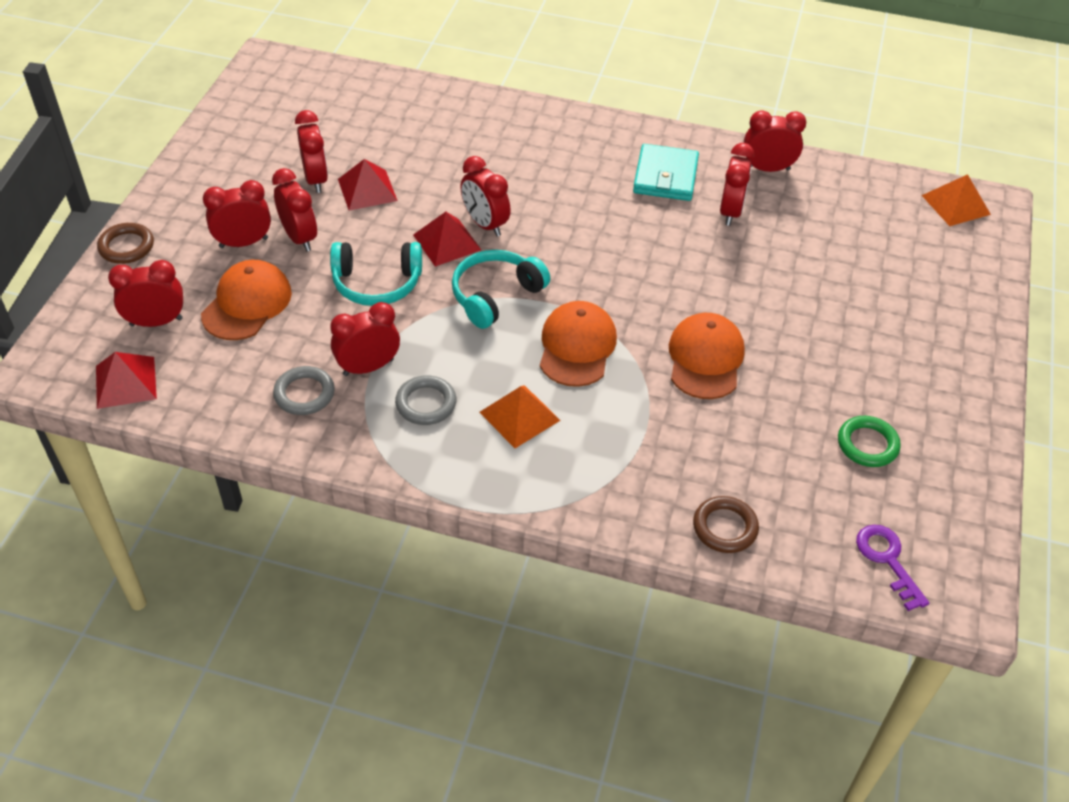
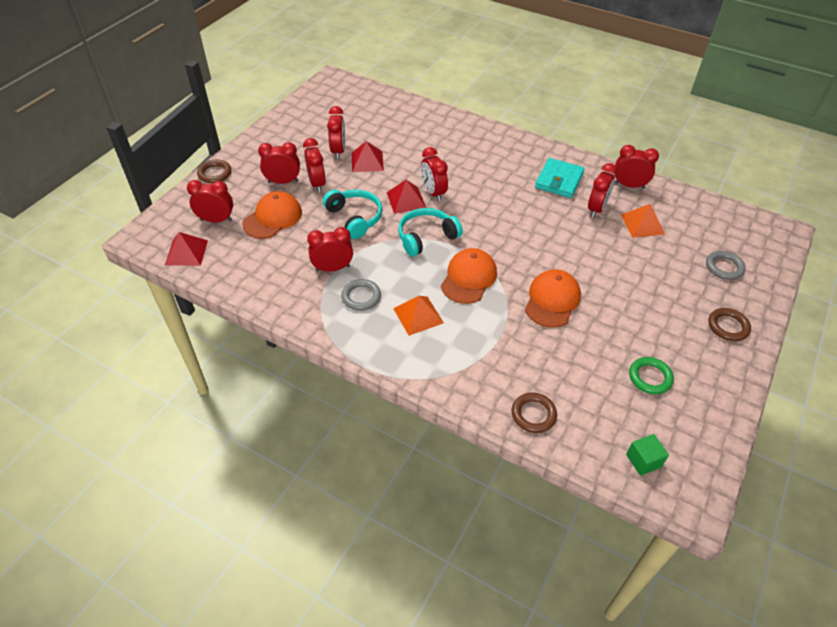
camera: 15 degrees right, 0 degrees up
(304, 394) = (288, 278): grey ring -> grey ring (724, 267)
(377, 283) = (355, 218): turquoise headphones -> turquoise headphones turned 135 degrees counterclockwise
(888, 560) = (643, 460): purple key -> green cube
(952, 353) = (728, 326): none -> brown ring
(956, 204) = (756, 227): orange pyramid -> orange pyramid (642, 224)

